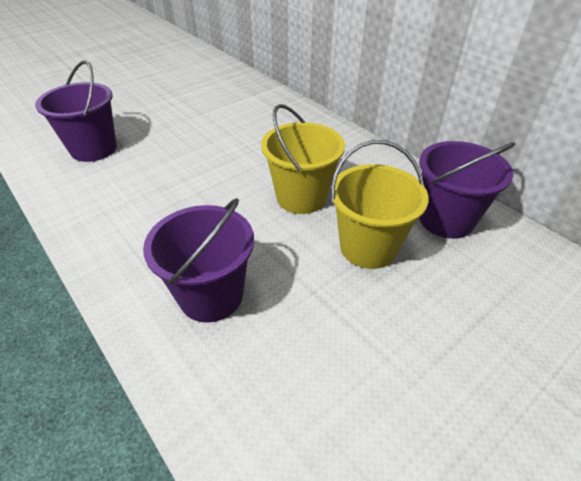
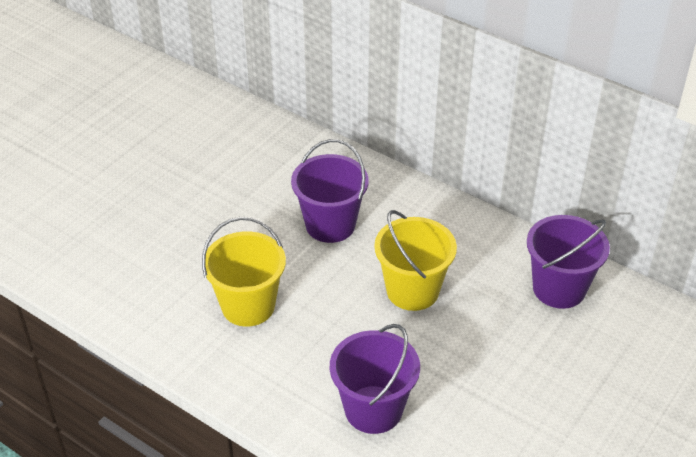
camera: 15 degrees left, 0 degrees up
(94, 149) = (152, 273): purple bucket -> purple bucket (330, 225)
(368, 247) = (495, 333): yellow bucket -> yellow bucket (248, 306)

